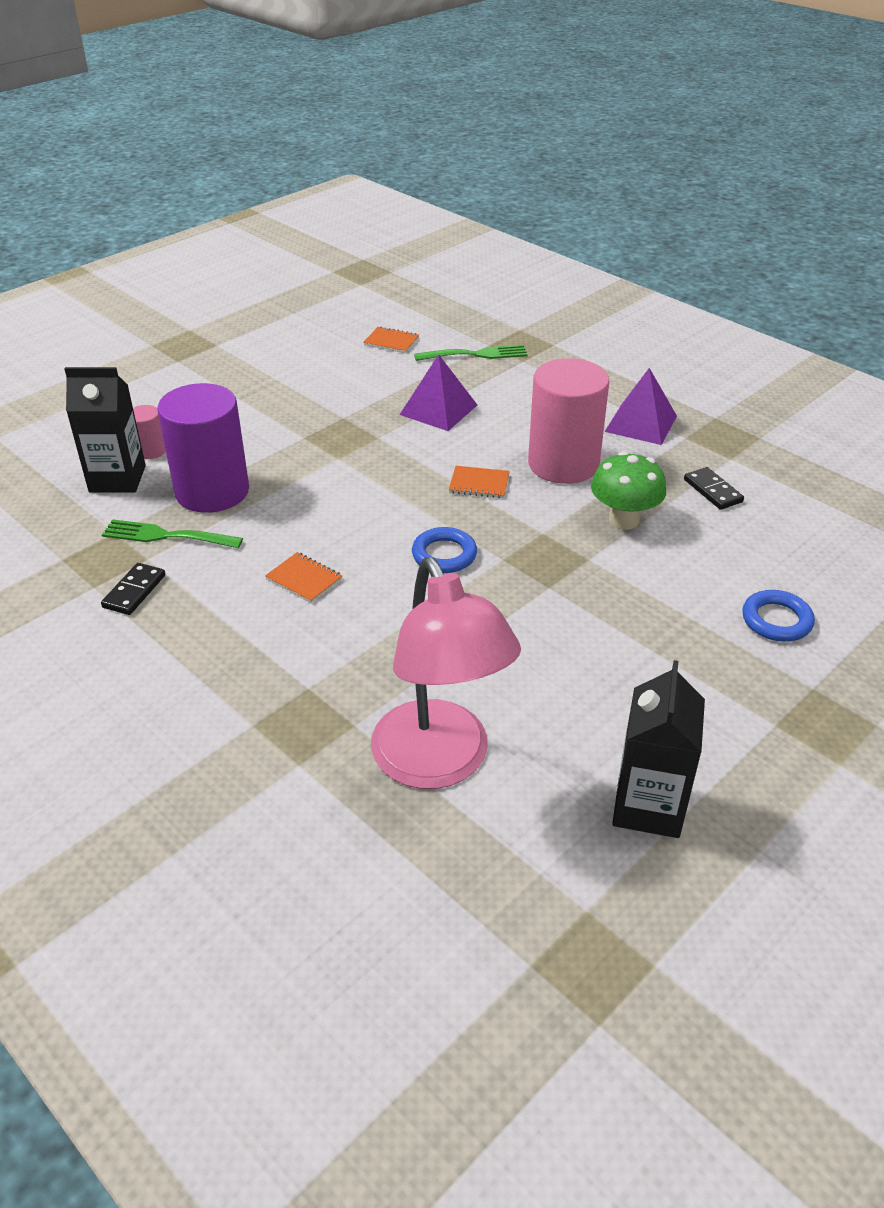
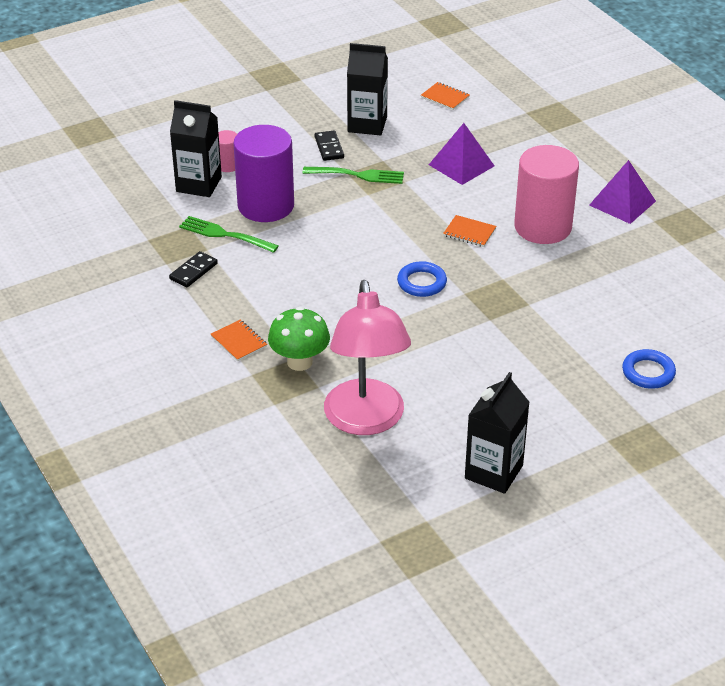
camera: 15 degrees right, 0 degrees up
(304, 579) = (314, 283): orange notebook -> orange notebook (239, 342)
(311, 381) = (367, 124): none -> black carton
(475, 354) = (511, 120): green fork -> green fork (357, 175)
(624, 520) = (570, 279): green mushroom -> green mushroom (299, 362)
(712, 491) = (652, 268): black domino -> black domino (329, 147)

